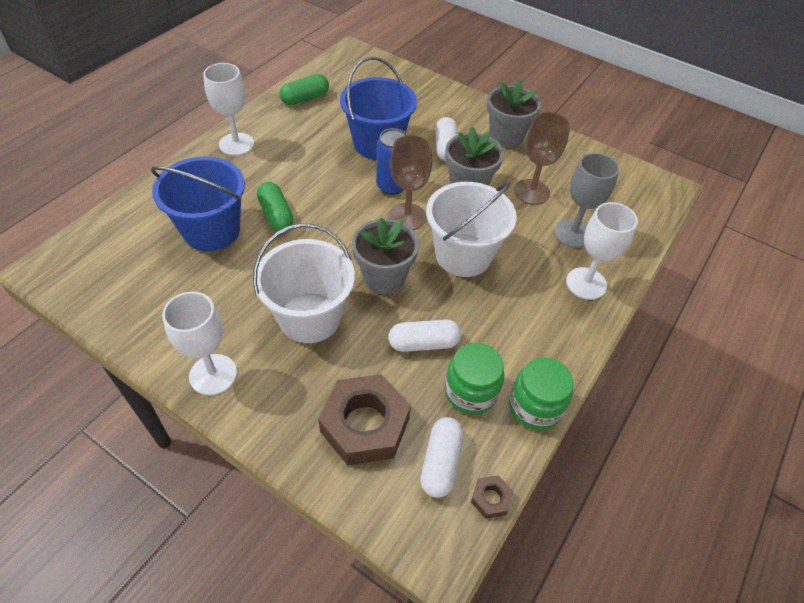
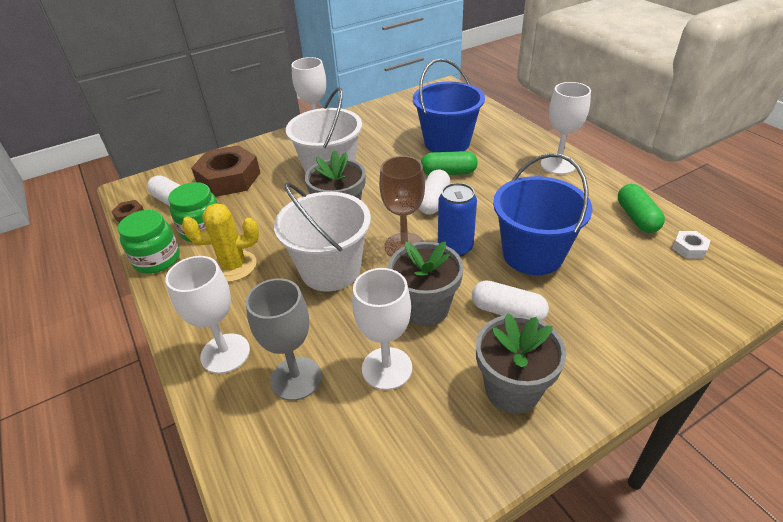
camera: 120 degrees right, 10 degrees down
(332, 76) = (689, 248): none -> white nut
(423, 343) = (262, 218): white capsule -> white capsule (433, 201)
(502, 330) = (233, 266): none -> yellow cactus
(531, 192) = (387, 368): brown goblet -> white goblet

